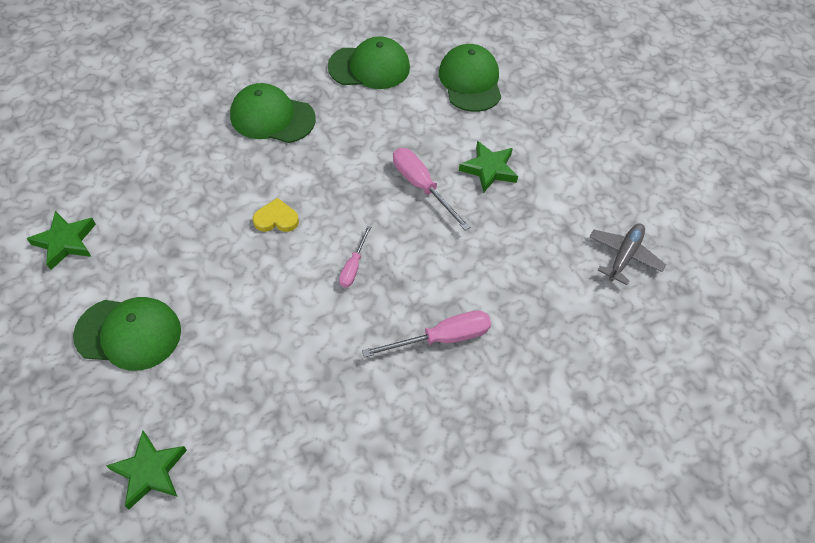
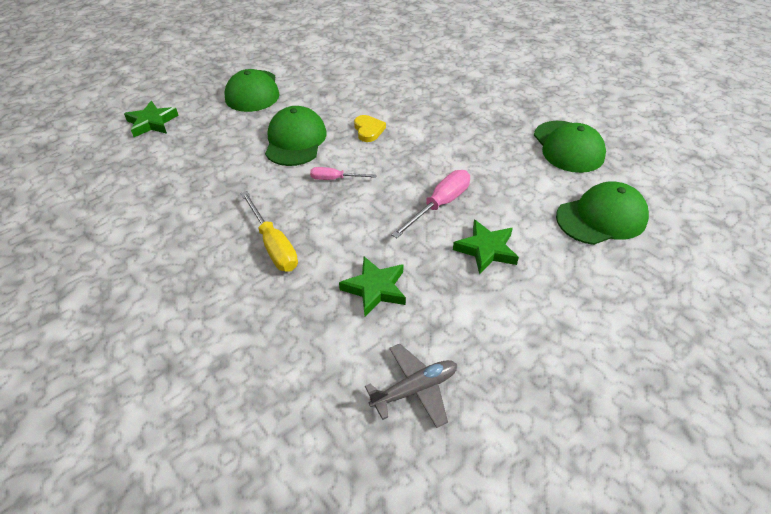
camera: 80 degrees right, 10 degrees down
(65, 242) = (317, 52): green star -> green star (375, 288)
(272, 117) = (471, 107): green cap -> green cap (295, 140)
(442, 338) = (273, 245): pink screwdriver -> yellow screwdriver
(624, 256) = (415, 389): grey plane -> grey plane turned 45 degrees counterclockwise

